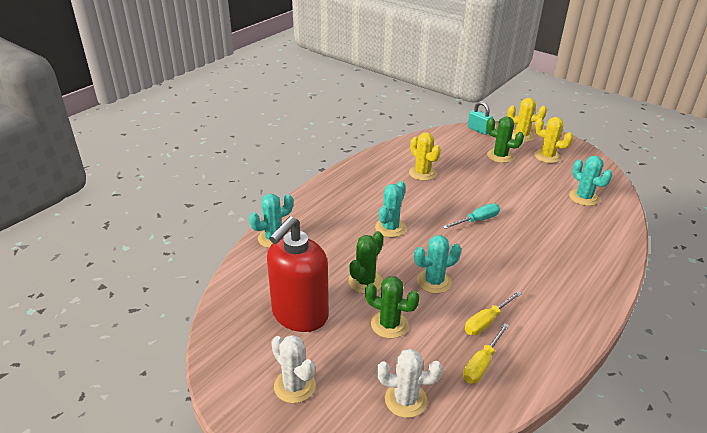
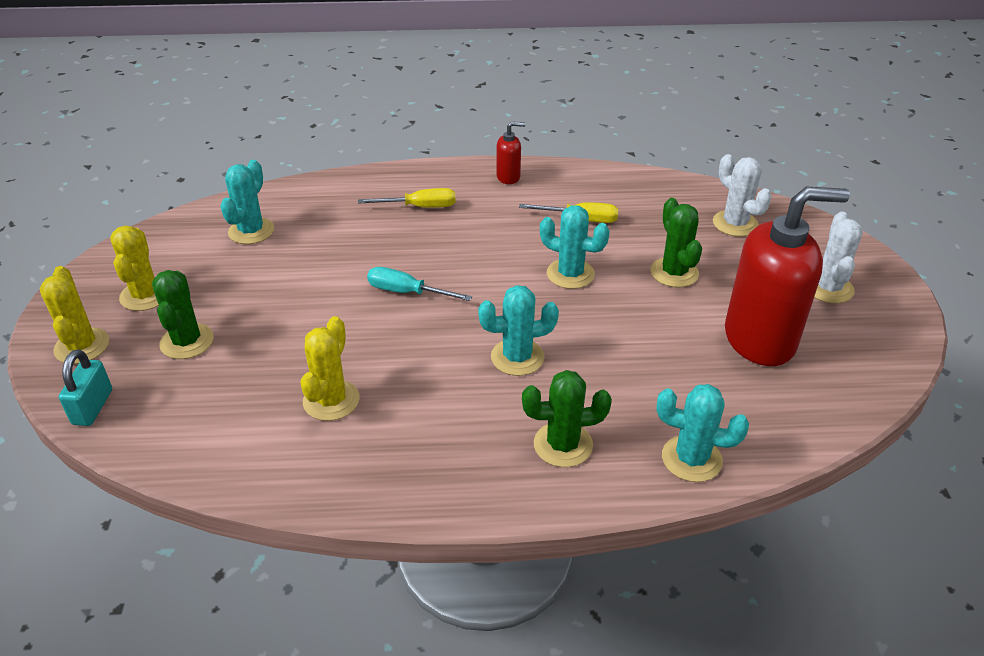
camera: 130 degrees left, 5 degrees up
(365, 282) = (642, 322): green cactus -> green cactus (563, 445)
(482, 364) = (636, 203): yellow screwdriver -> yellow screwdriver (420, 207)
(573, 320) = (508, 177): none -> red soap dispenser

